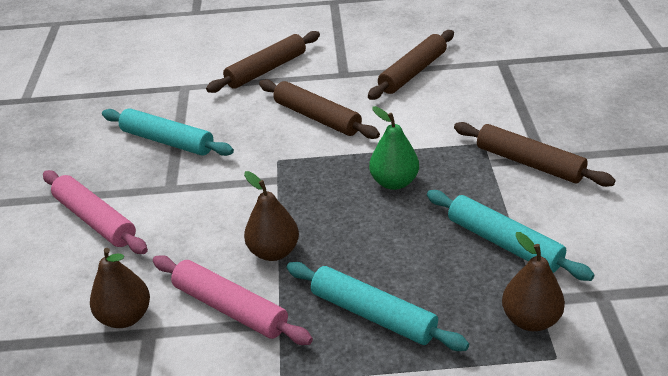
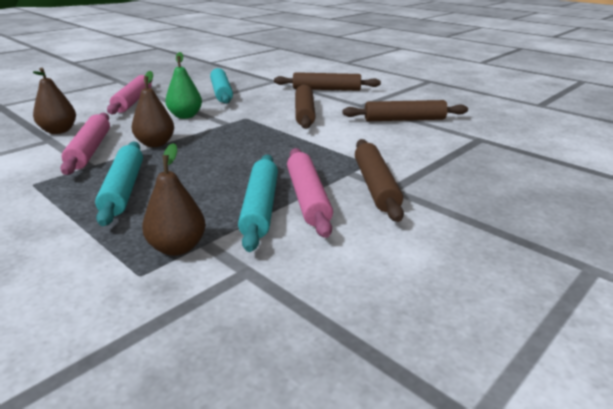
camera: 45 degrees right, 10 degrees down
(394, 182) = (274, 152): green pear -> green pear (185, 116)
(513, 209) = (307, 198): none -> pink rolling pin

